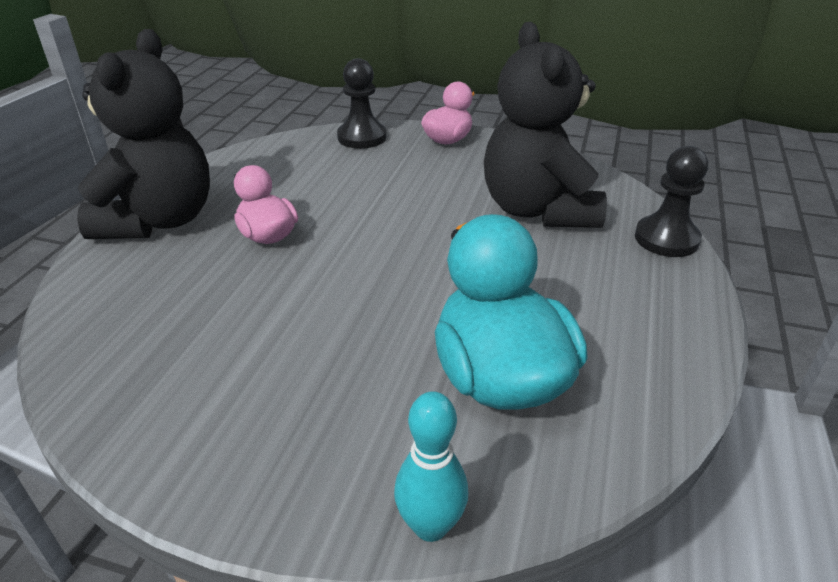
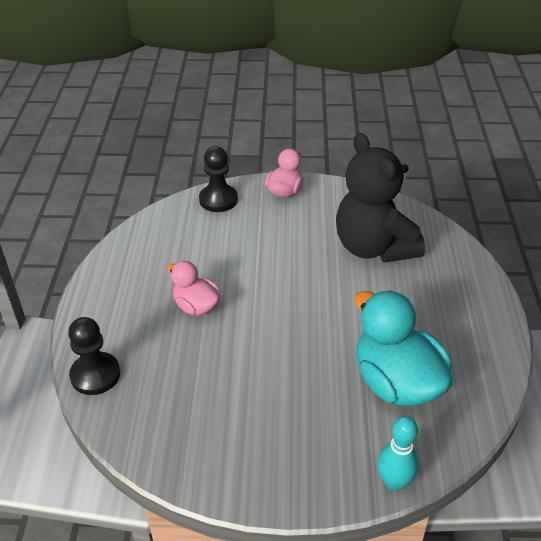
camera: 15 degrees left, 5 degrees up
(159, 220) = (108, 308): black teddy bear -> none
(666, 239) = (464, 256): black pawn -> black pawn (95, 375)

